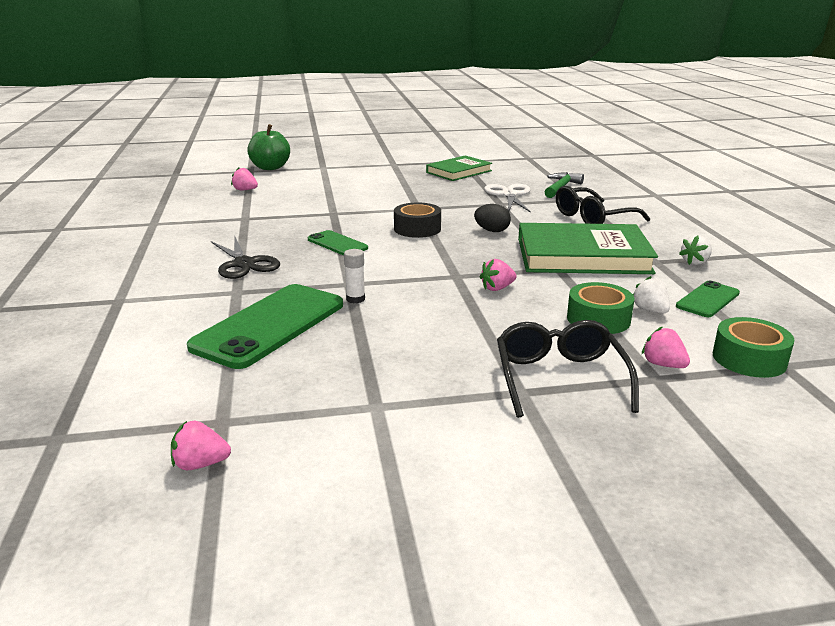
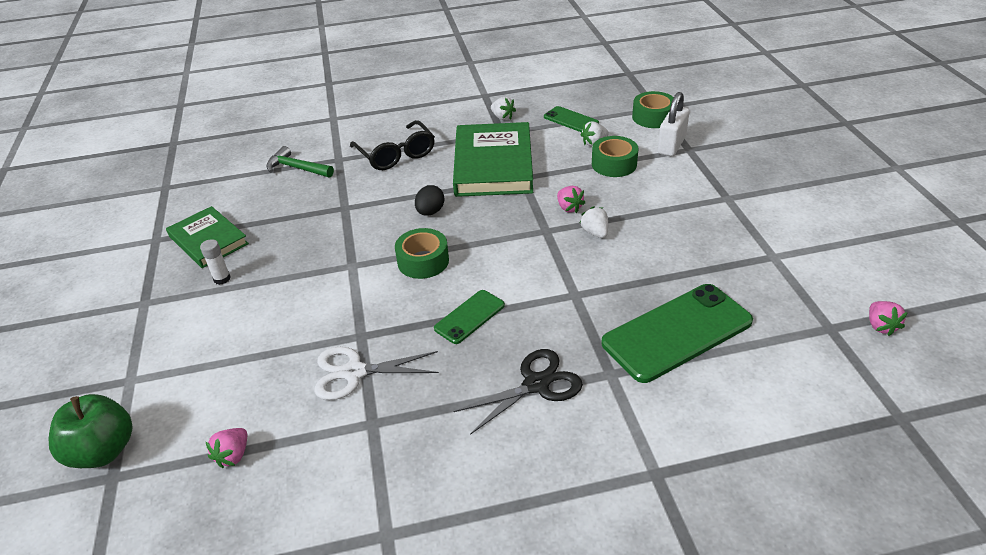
camera: 90 degrees left, 15 degrees up
(270, 325) = (677, 332): green phone -> green phone turned 60 degrees counterclockwise
(355, 299) = (609, 286): white glue stick -> white glue stick (222, 279)
(417, 229) = (423, 261): black tape -> green tape
(448, 298) = (595, 232): none -> white strawberry
(509, 195) = (315, 201): white scissors -> white scissors (354, 372)
(559, 378) = (704, 183): black glasses -> none
(663, 365) = (671, 145): pink strawberry -> white padlock

